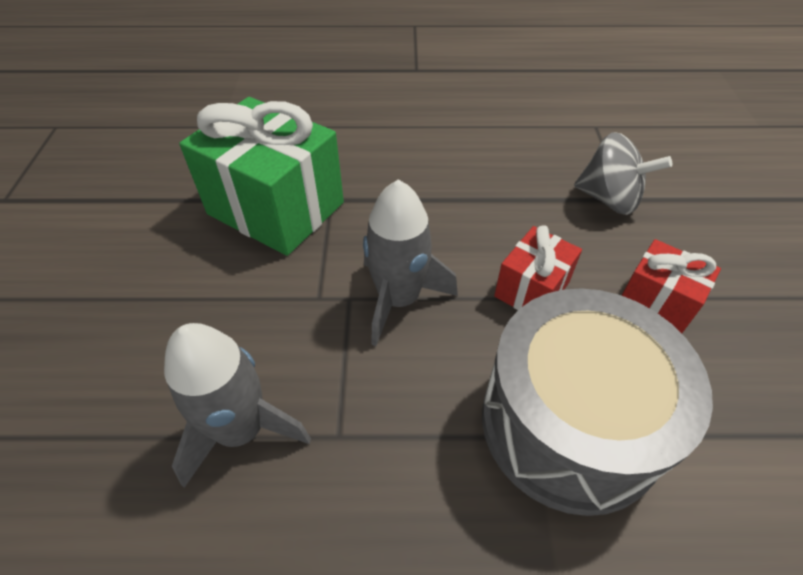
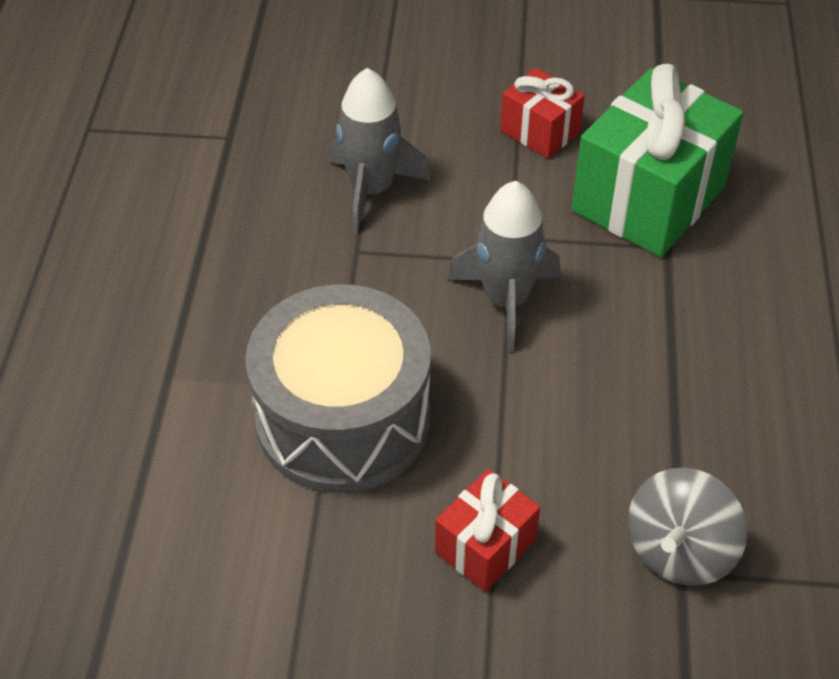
camera: 95 degrees right, 0 degrees up
(532, 289) = (513, 422): red gift -> red gift (539, 132)

